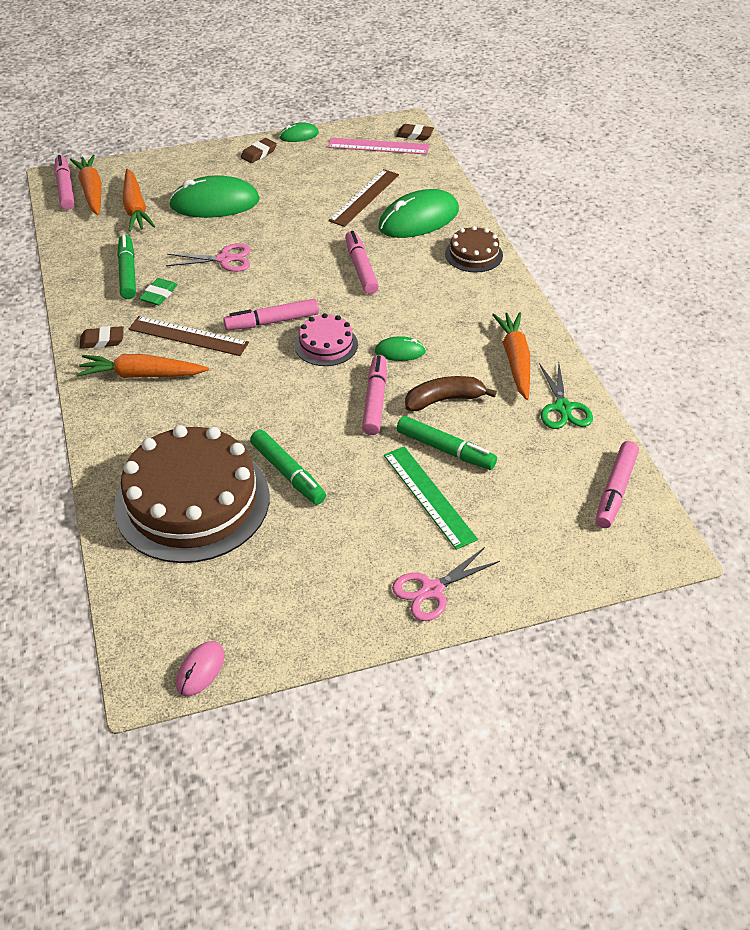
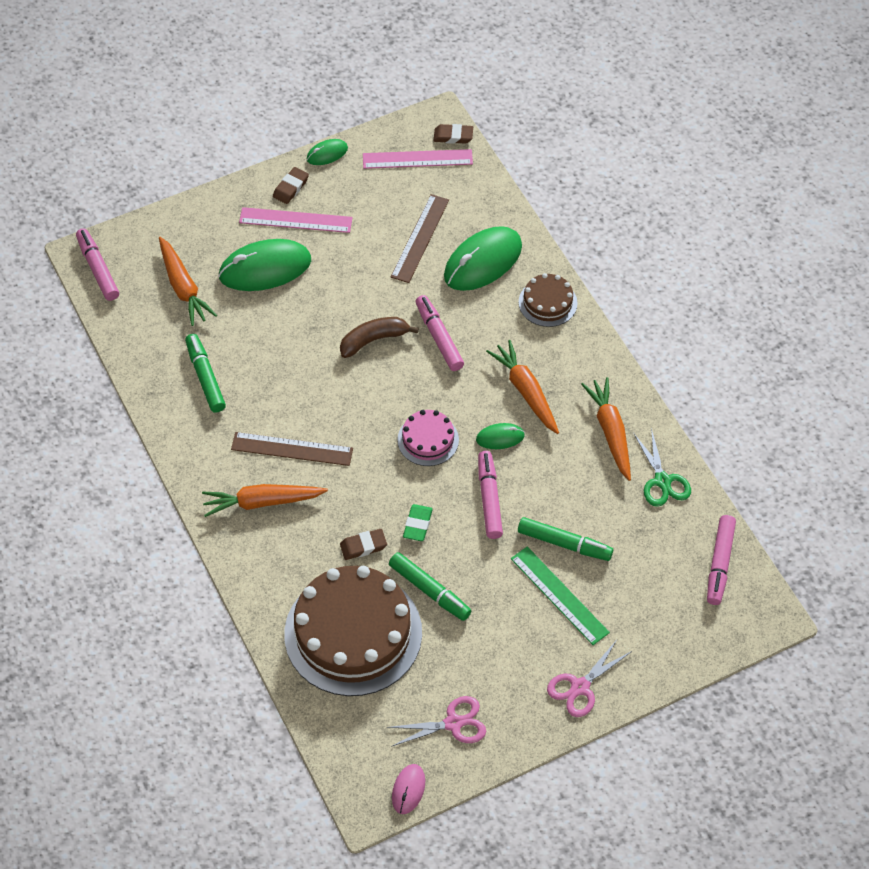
camera: 10 degrees left, 10 degrees up
(92, 191) = (128, 269): orange carrot -> orange carrot (526, 391)
(102, 340) = (210, 467): brown eraser -> brown eraser (363, 546)
(159, 294) = (246, 401): green eraser -> green eraser (417, 524)
(224, 259) = (298, 345): pink scissors -> pink scissors (453, 723)
(255, 174) = (295, 220): none -> pink ruler
(272, 321) = (368, 419): pink marker -> none
(444, 400) = (553, 488): brown banana -> brown banana (374, 340)

